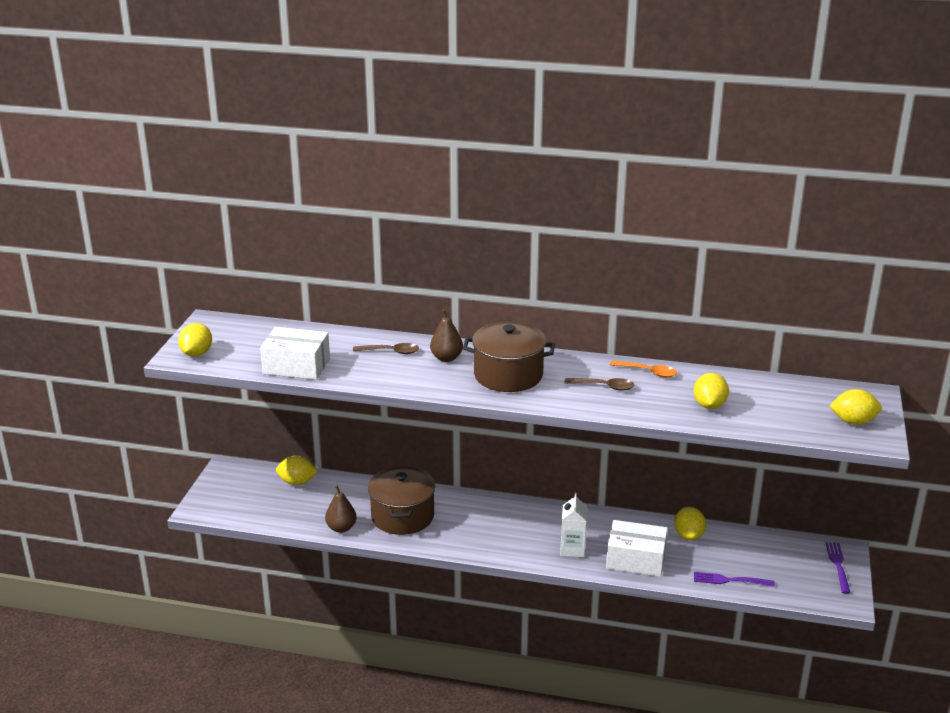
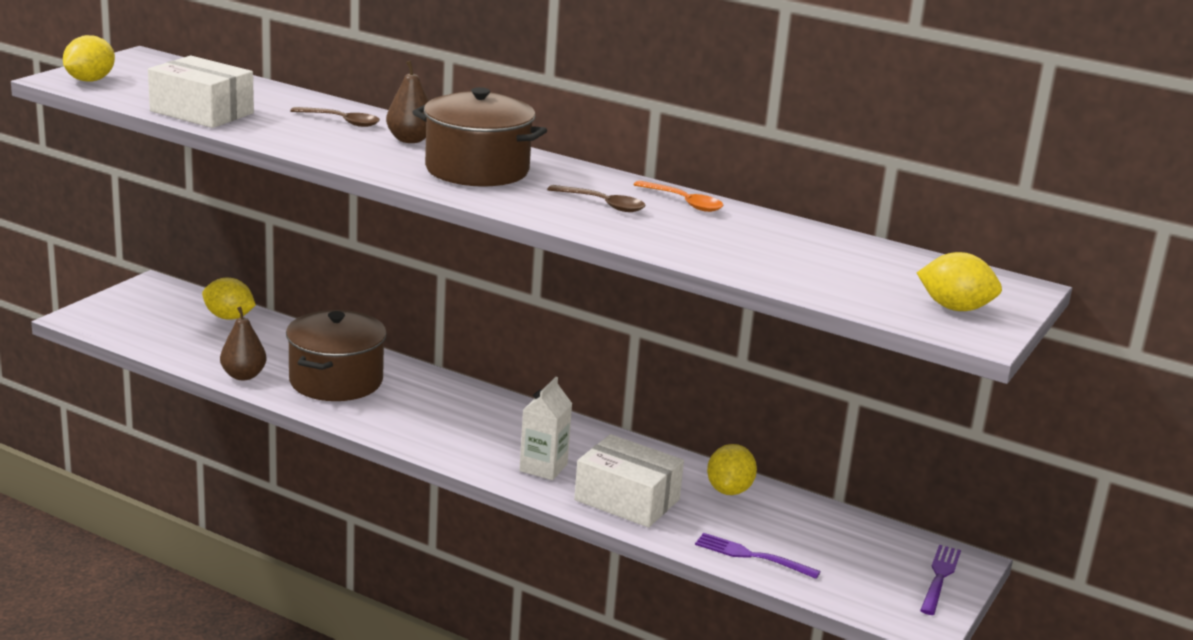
camera: 15 degrees right, 5 degrees down
(709, 405) = (741, 250): yellow lemon -> none

